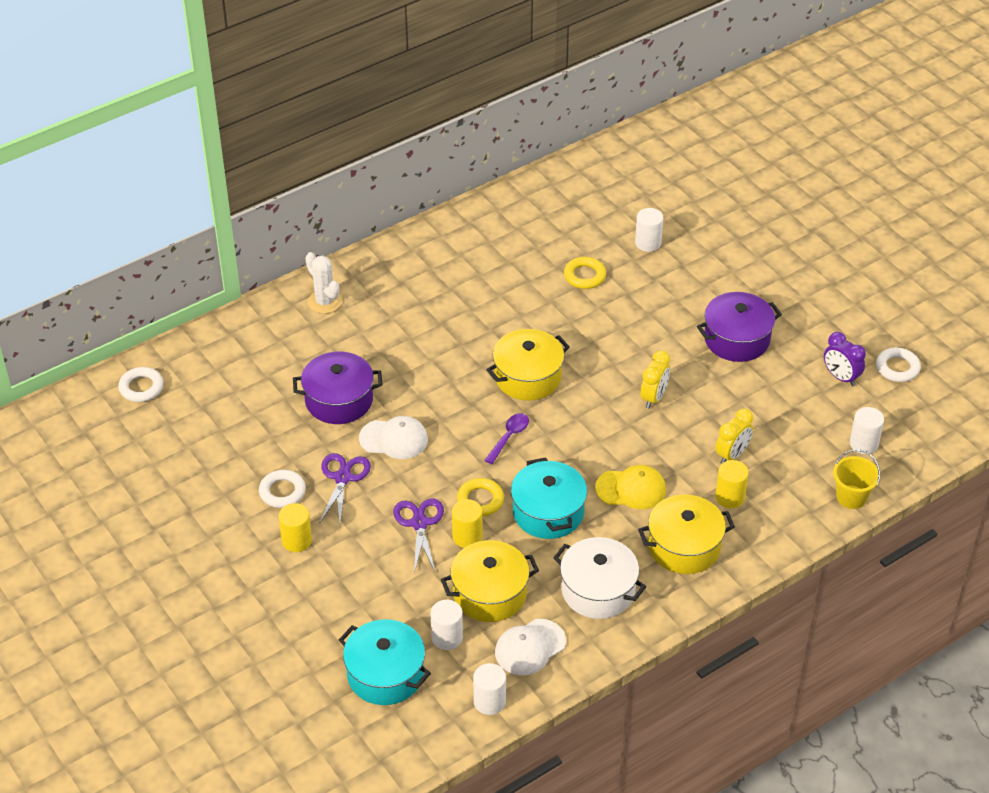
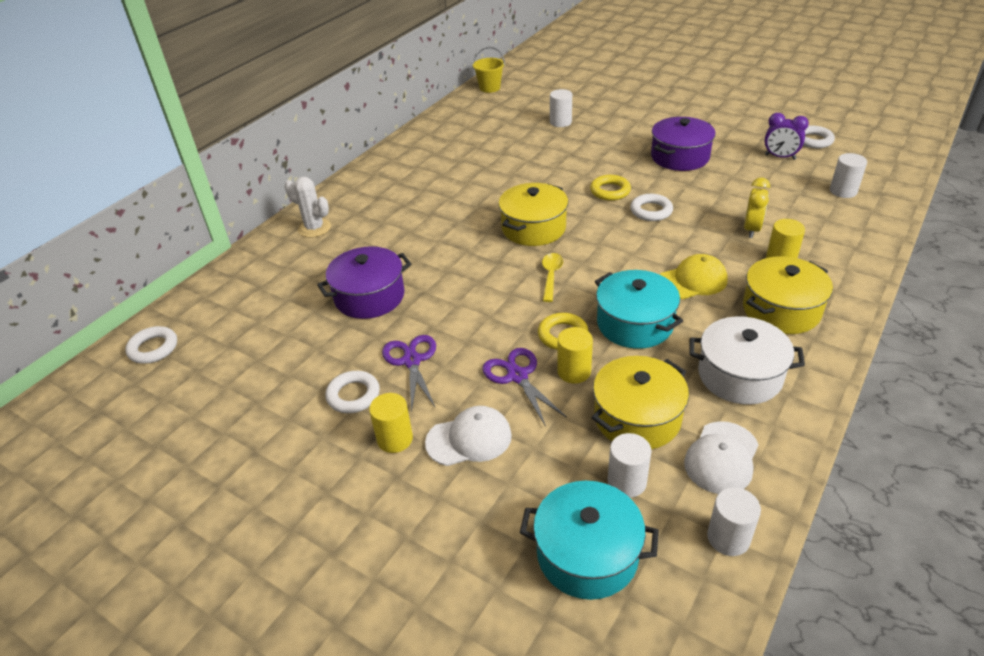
camera: 20 degrees left, 5 degrees down
(394, 439) = (443, 311): white cap -> white cap (469, 439)
(509, 437) = (551, 276): purple spoon -> yellow spoon
(584, 276) = (528, 152): yellow ring -> yellow ring (610, 191)
(653, 397) = (651, 211): yellow clock -> white ring
(851, 497) = (875, 228): yellow bucket -> yellow bucket (489, 88)

